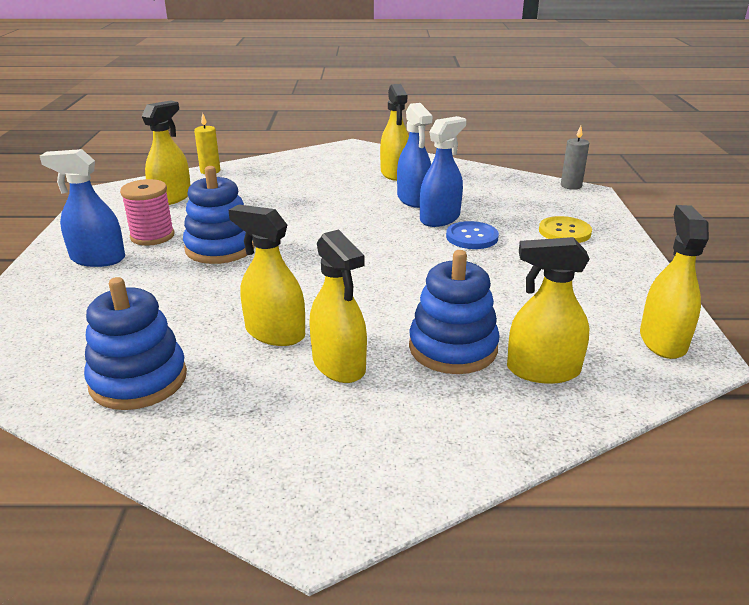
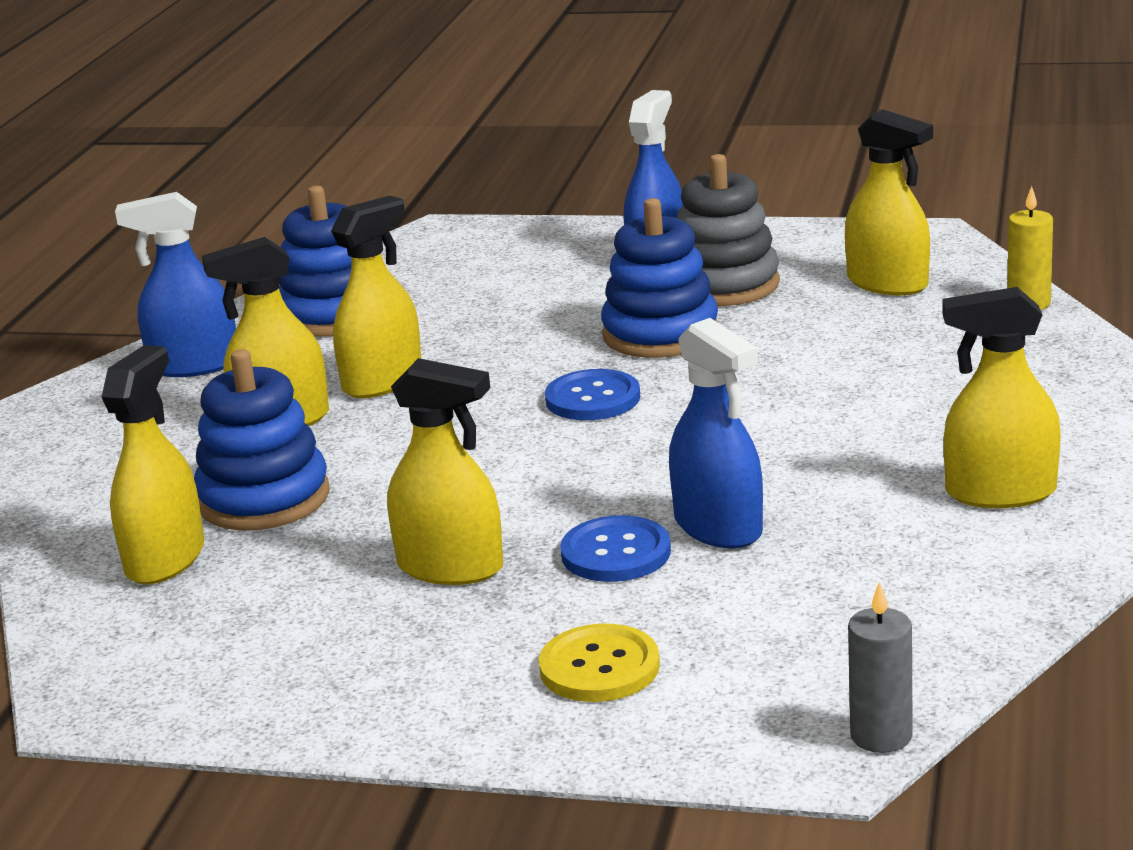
camera: 105 degrees right, 5 degrees down
(152, 236) = (724, 285): pink spool -> grey stacking toy
(306, 258) = (592, 398): none -> blue button
(413, 199) = (831, 505): blue spray bottle -> blue spray bottle (194, 365)
(662, 341) = (155, 680): yellow spray bottle -> yellow spray bottle (450, 567)

